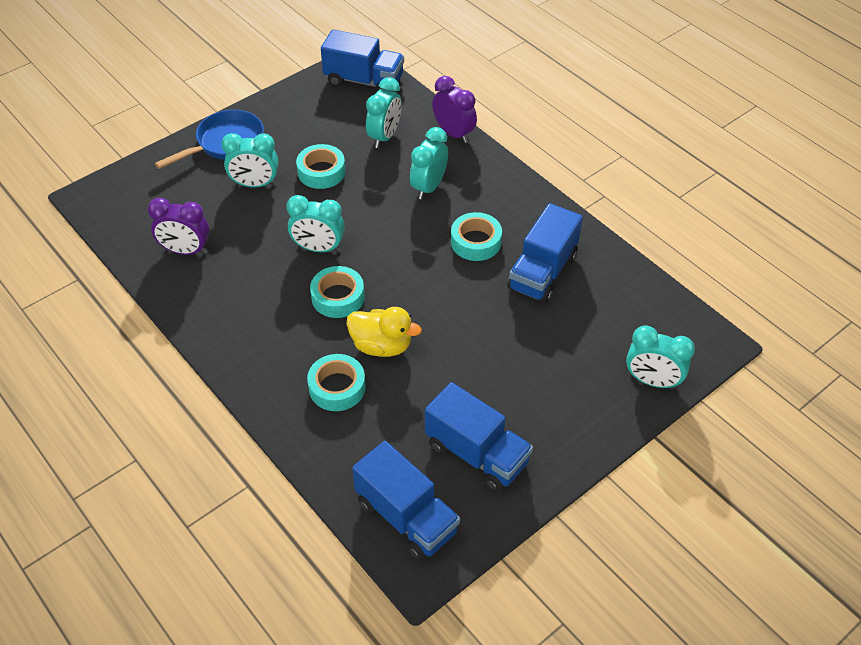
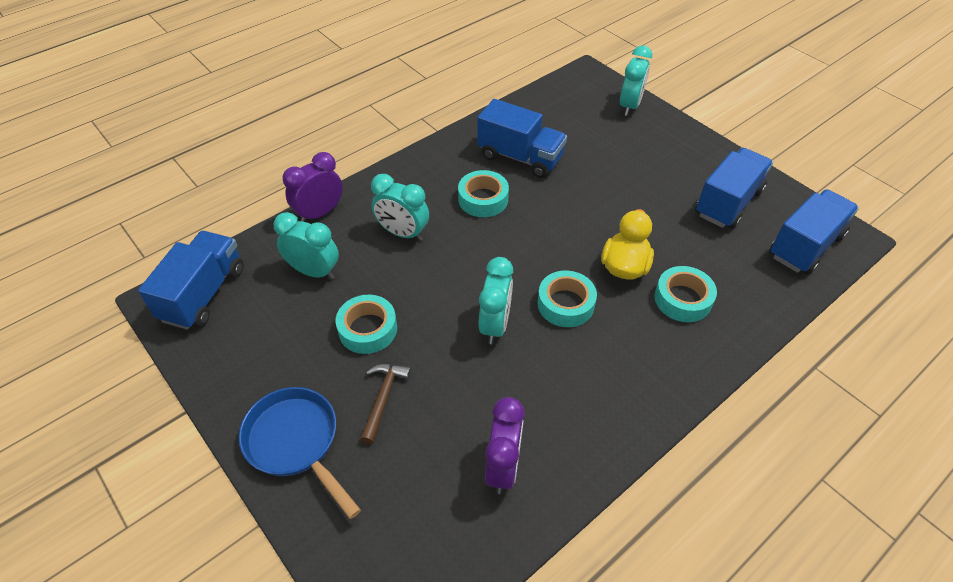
camera: 90 degrees left, 0 degrees up
(255, 184) = (383, 398): turquoise clock -> brown hammer

